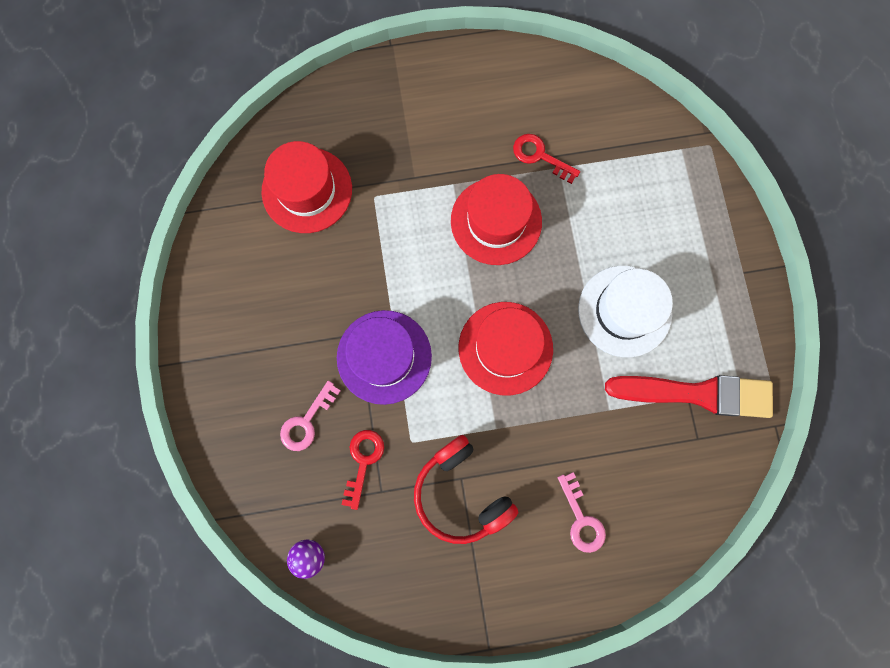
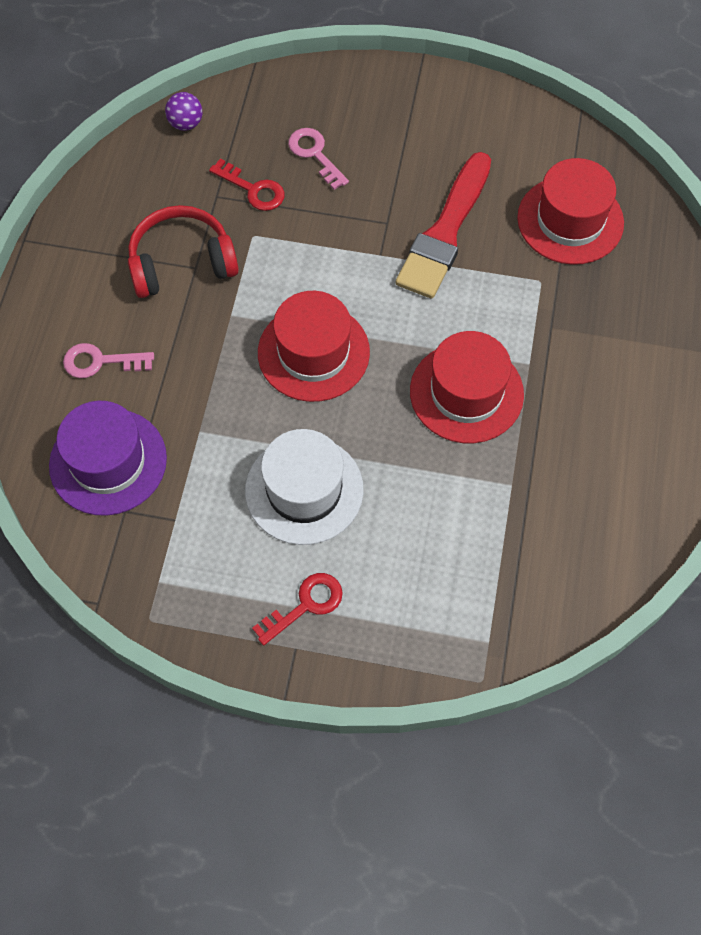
camera: 110 degrees right, 15 degrees down
(384, 357) = (352, 237): purple hat -> purple hat (108, 462)
(540, 156) = (534, 468): red key -> red key (305, 605)
(696, 393) = (175, 530): red brush -> red brush (445, 232)

